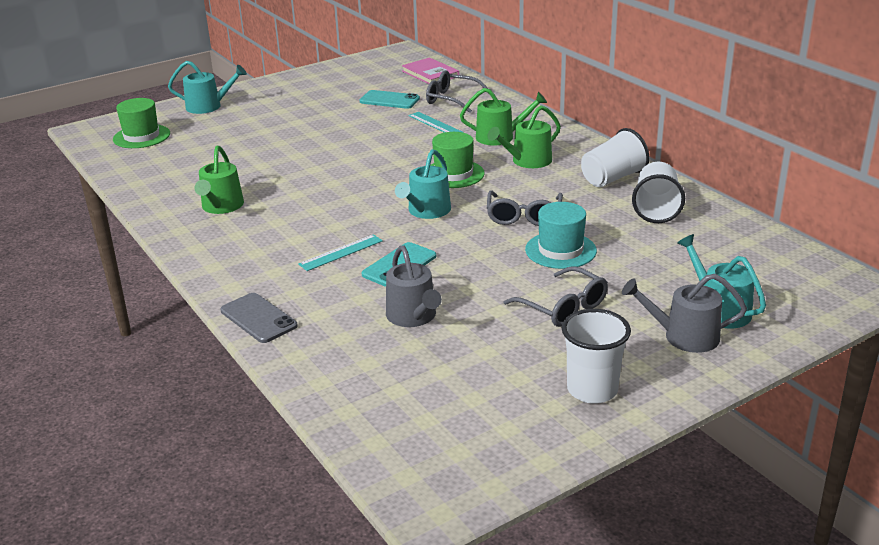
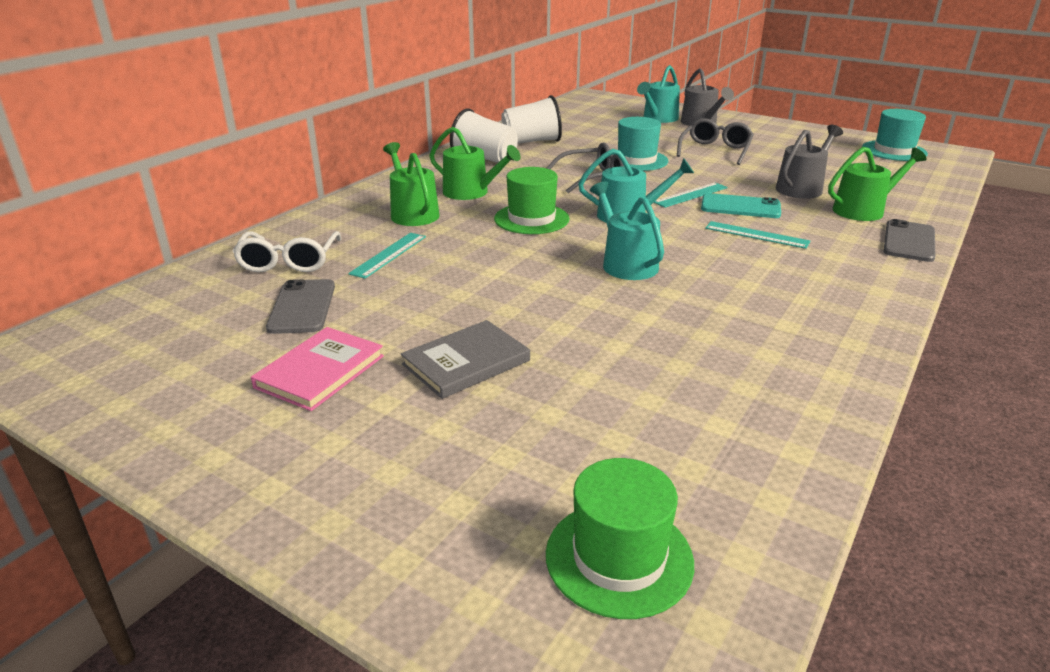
camera: 115 degrees left, 0 degrees up
(208, 106) = (394, 522): turquoise watering can -> turquoise watering can (626, 263)
(221, 206) = (763, 334): green watering can -> green watering can (863, 210)
(291, 129) = (466, 362): none -> grey book
(389, 100) = (302, 307): turquoise phone -> grey phone
(430, 74) = (166, 299): pink book -> pink book (320, 371)
(446, 251) = (690, 195): none -> turquoise ruler
(451, 99) = (289, 261): grey glasses -> white glasses
(476, 450) = (894, 151): none -> turquoise hat
(592, 390) = (791, 135): white cup -> none

